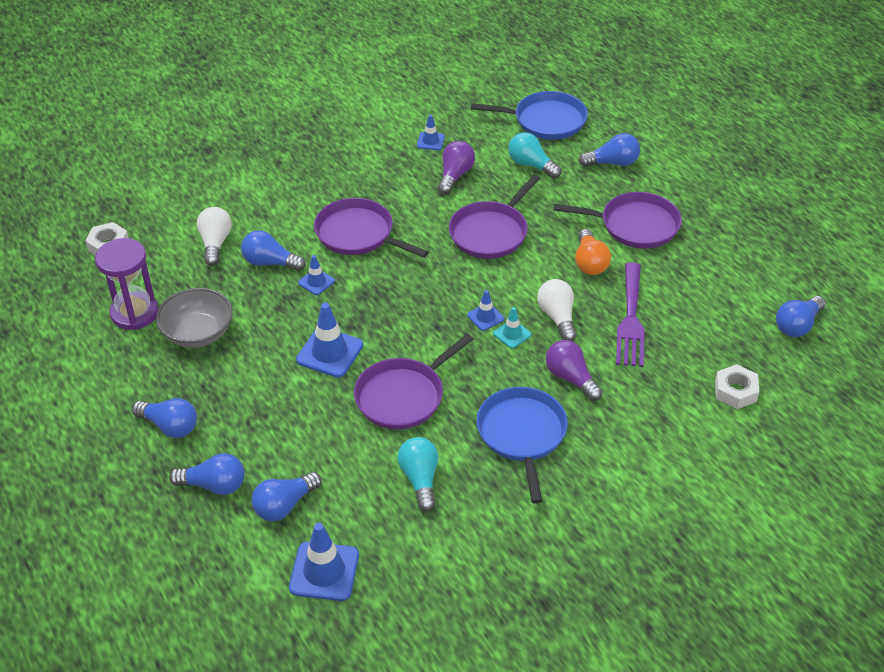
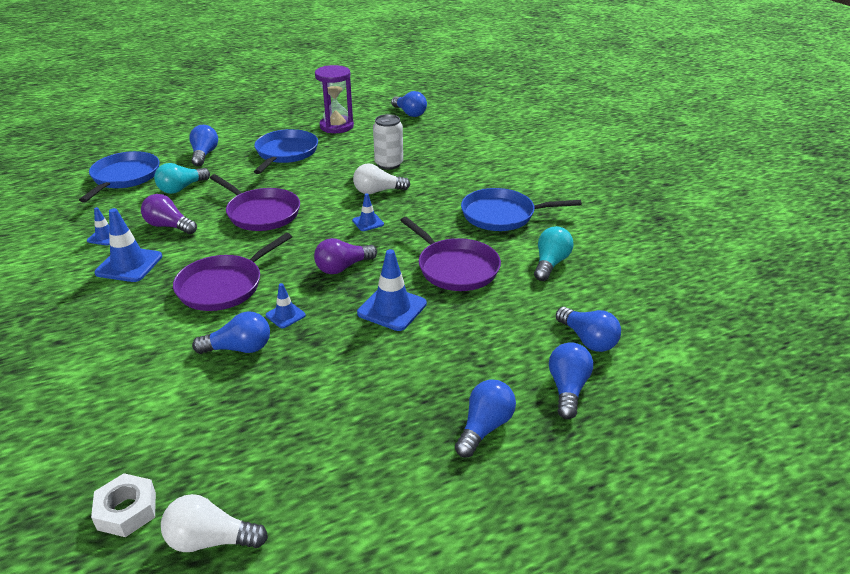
camera: 85 degrees left, 10 degrees down
(134, 313) = (282, 471): purple hourglass -> purple hourglass (336, 126)
(198, 333) = (338, 407): grey bowl -> none
(215, 243) = (182, 395): white light bulb -> white light bulb (211, 540)
(270, 262) = (239, 348): blue light bulb -> blue light bulb turned 120 degrees counterclockwise
(324, 571) = (657, 317): blue traffic cone -> blue traffic cone (129, 265)
(420, 479) = (550, 263): turquoise light bulb -> turquoise light bulb turned 120 degrees clockwise
(512, 334) = (391, 212): turquoise traffic cone -> none
(571, 378) = (445, 191): purple light bulb -> purple light bulb (343, 267)
(589, 262) = (320, 174): orange light bulb -> none
(631, 319) = (389, 164): purple fork -> white can
(635, 225) = (285, 153): purple pan -> blue pan
(735, 391) = (465, 137): white nut -> none

